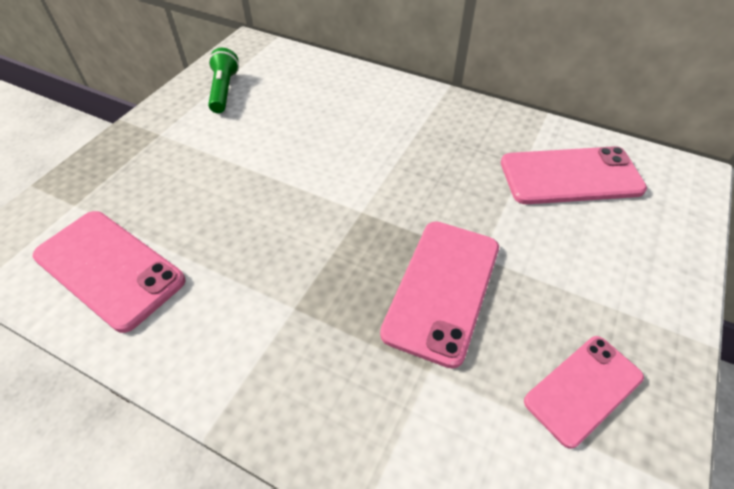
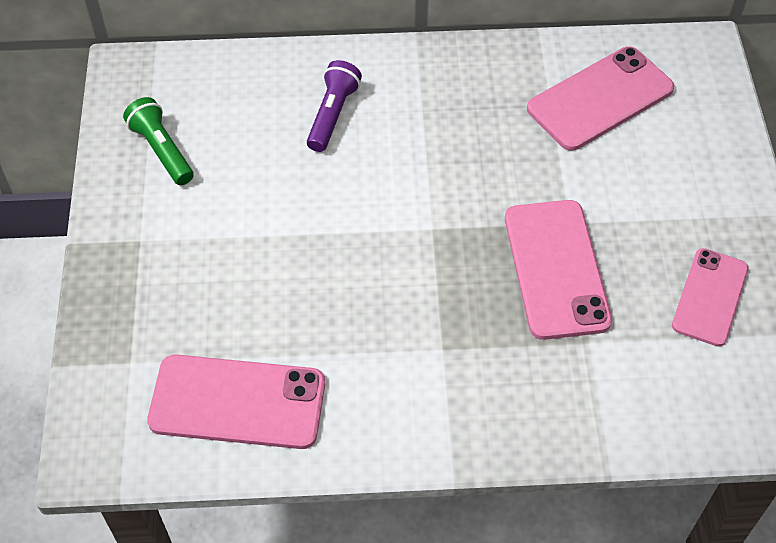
camera: 30 degrees left, 5 degrees up
(351, 111) = (333, 115): none -> purple flashlight

